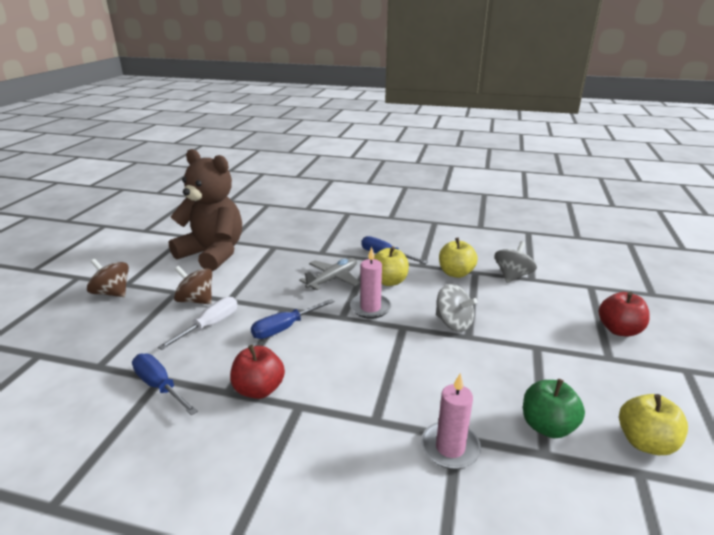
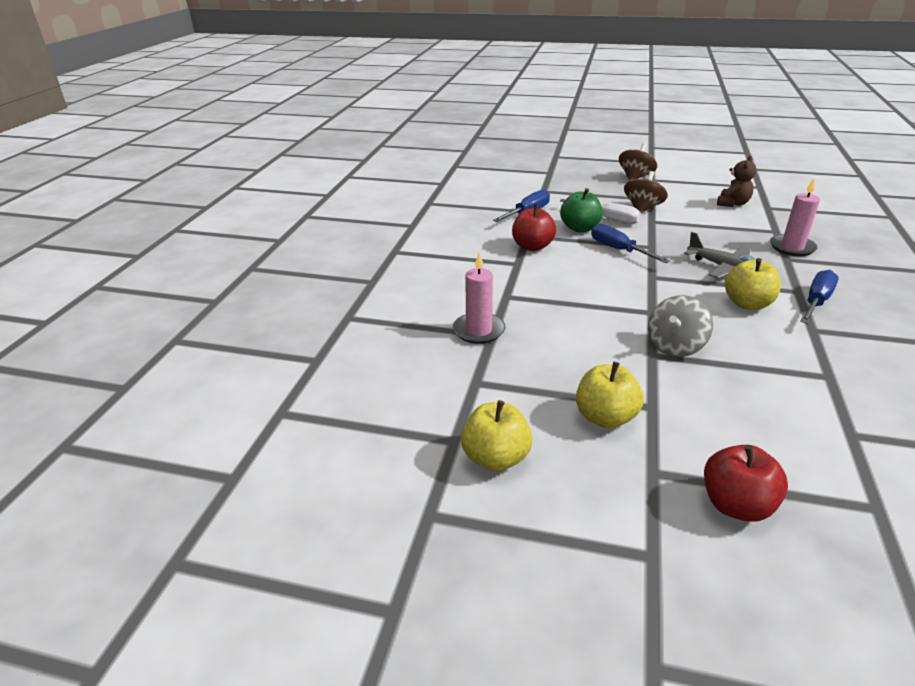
camera: 90 degrees right, 5 degrees up
(213, 253) = (732, 204): brown teddy bear -> brown teddy bear, size x0.43
(370, 308) = (678, 292): pink candle -> pink candle (792, 247)
(455, 273) = (810, 357): yellow apple -> yellow apple (605, 417)
(512, 276) = (844, 413): grey spinning top -> none
(547, 426) = (511, 390): green apple -> green apple (580, 228)

